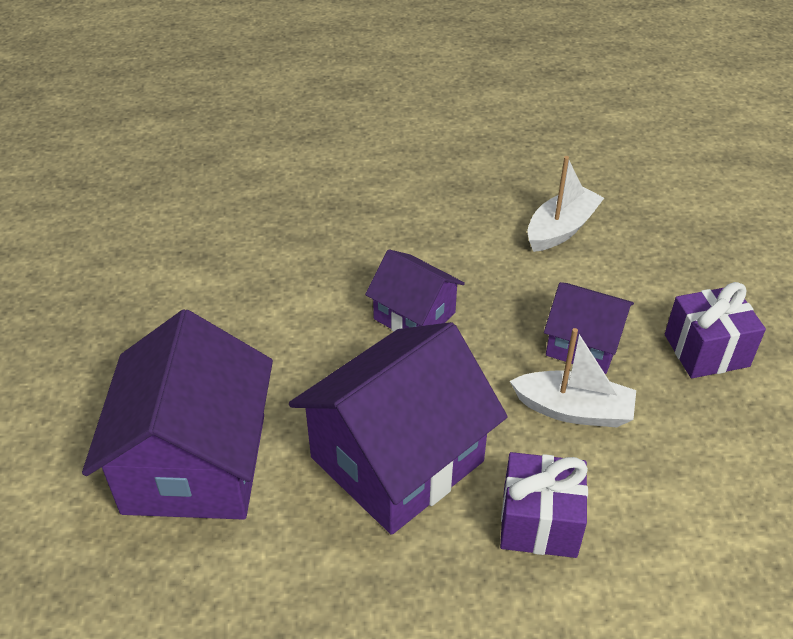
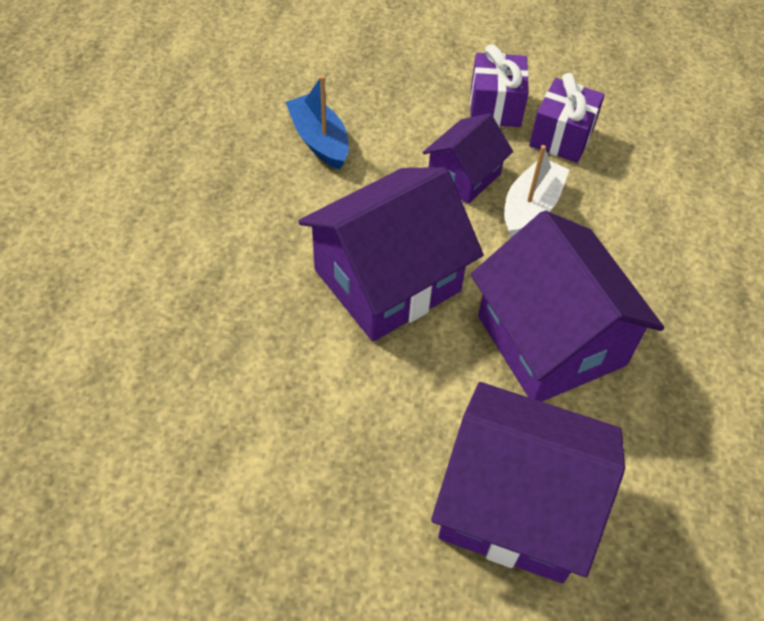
camera: 75 degrees left, 10 degrees up
(414, 315) = (387, 280): purple house -> purple house, size x1.83
(539, 522) = (632, 265): purple gift -> purple gift (561, 137)
(561, 229) = (319, 140): white boat -> blue boat

